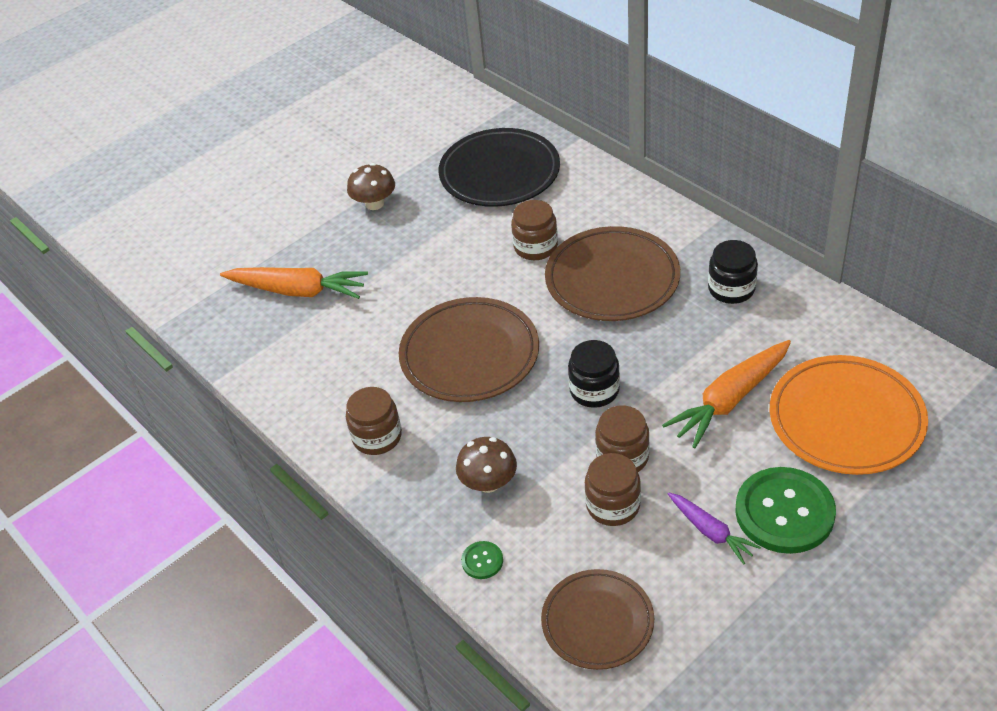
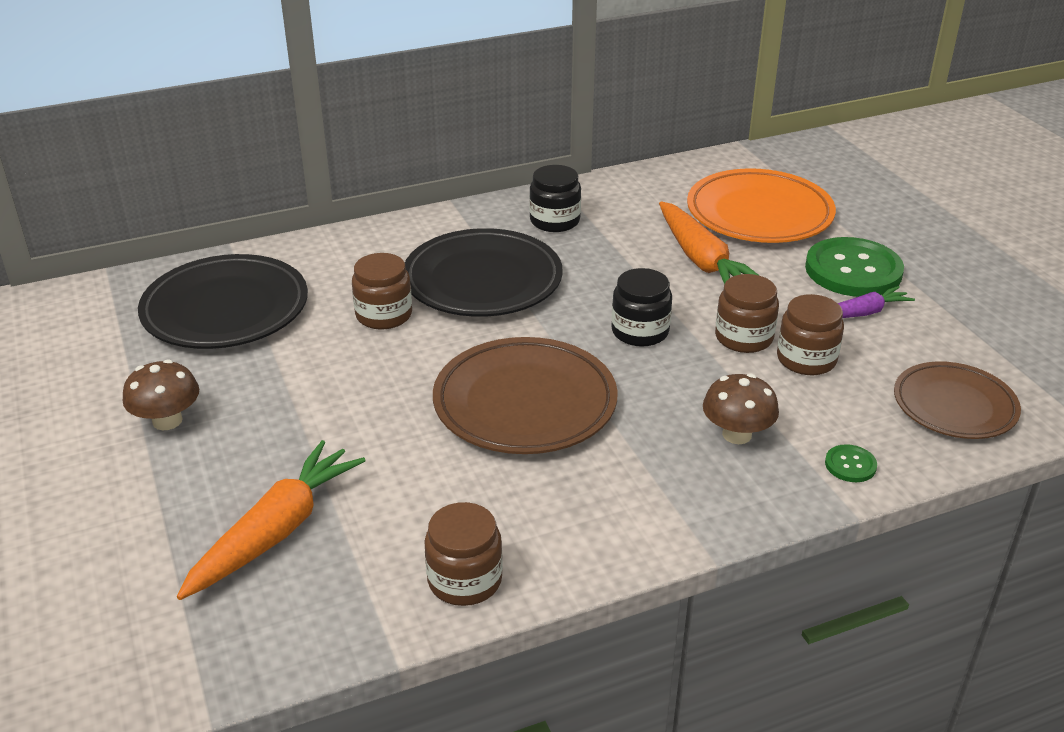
camera: 75 degrees left, 10 degrees down
(377, 437) = (615, 509): brown jar -> brown jar (464, 580)
(612, 279) = (482, 280): brown plate -> black plate

